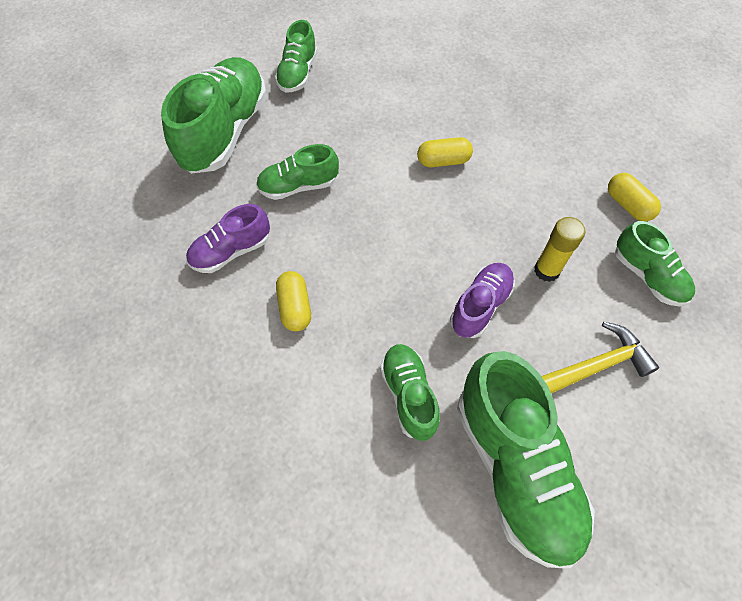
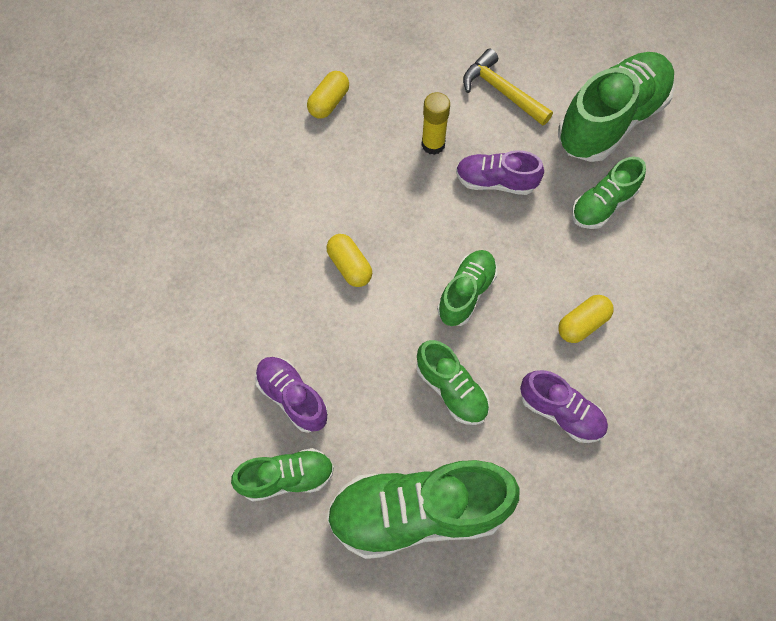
camera: 115 degrees left, 5 degrees up
(352, 93) = (292, 397): none -> purple shoe
(647, 276) = (399, 75): green shoe -> green shoe (466, 293)

